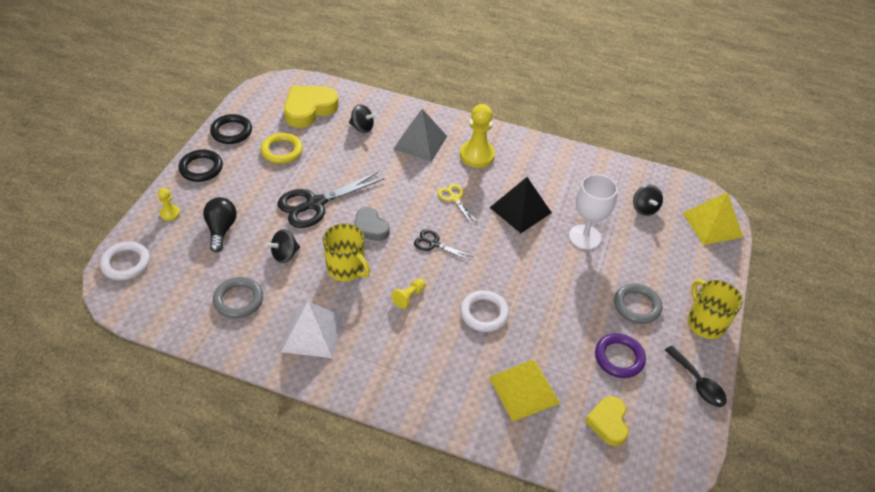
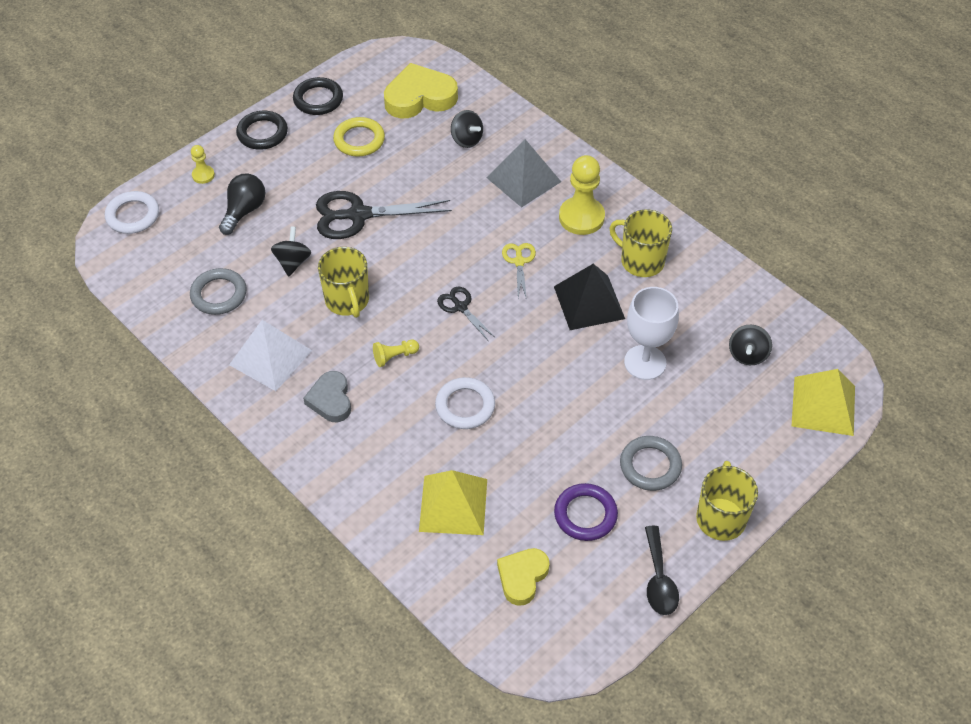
camera: 30 degrees right, 5 degrees up
(285, 255) = (293, 262): black spinning top -> black spinning top turned 105 degrees clockwise
(370, 227) = (401, 263): grey heart -> grey heart (330, 400)
(535, 171) = (641, 261): none -> yellow mug

